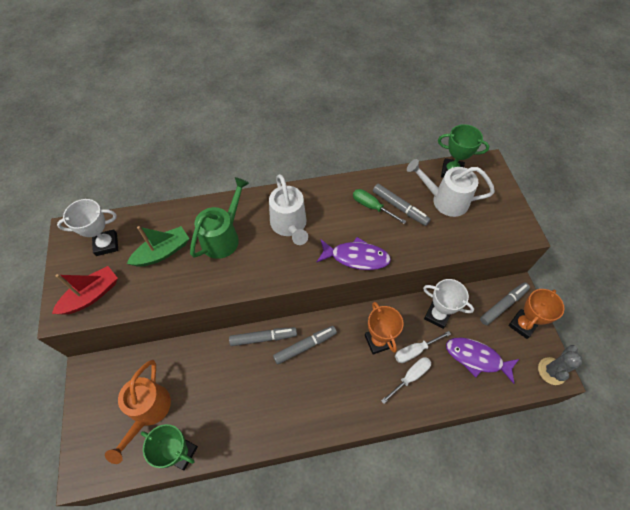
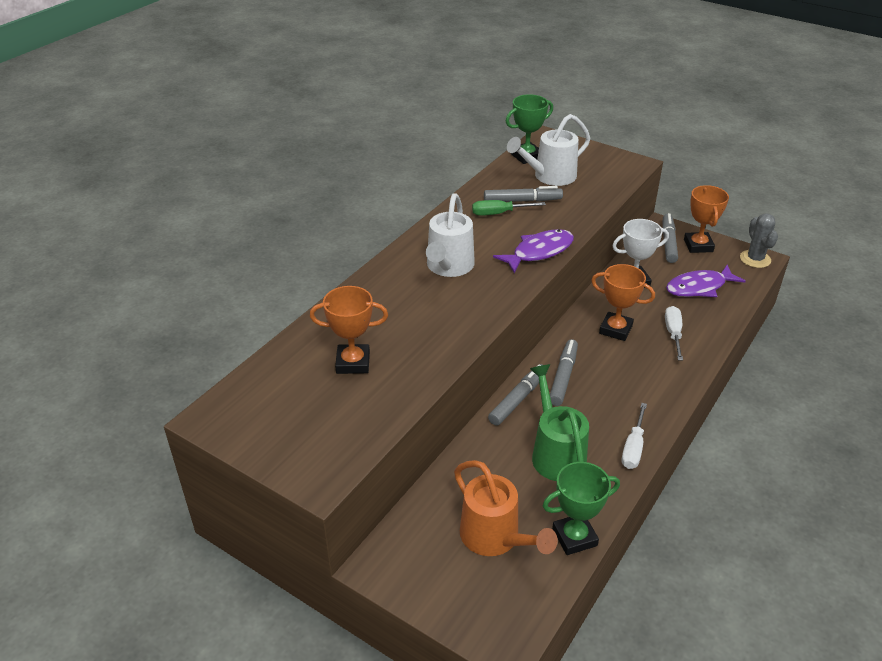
camera: 45 degrees left, 20 degrees down
(91, 295) = (330, 444): red boat -> none
(106, 244) = (277, 398): white trophy -> none
(163, 252) = (353, 363): green boat -> orange trophy
(224, 236) = (397, 313): green watering can -> green watering can (555, 452)
(290, 226) = (448, 267): white watering can -> white watering can turned 75 degrees clockwise
(414, 351) = (651, 315): white screwdriver -> white screwdriver (633, 448)

